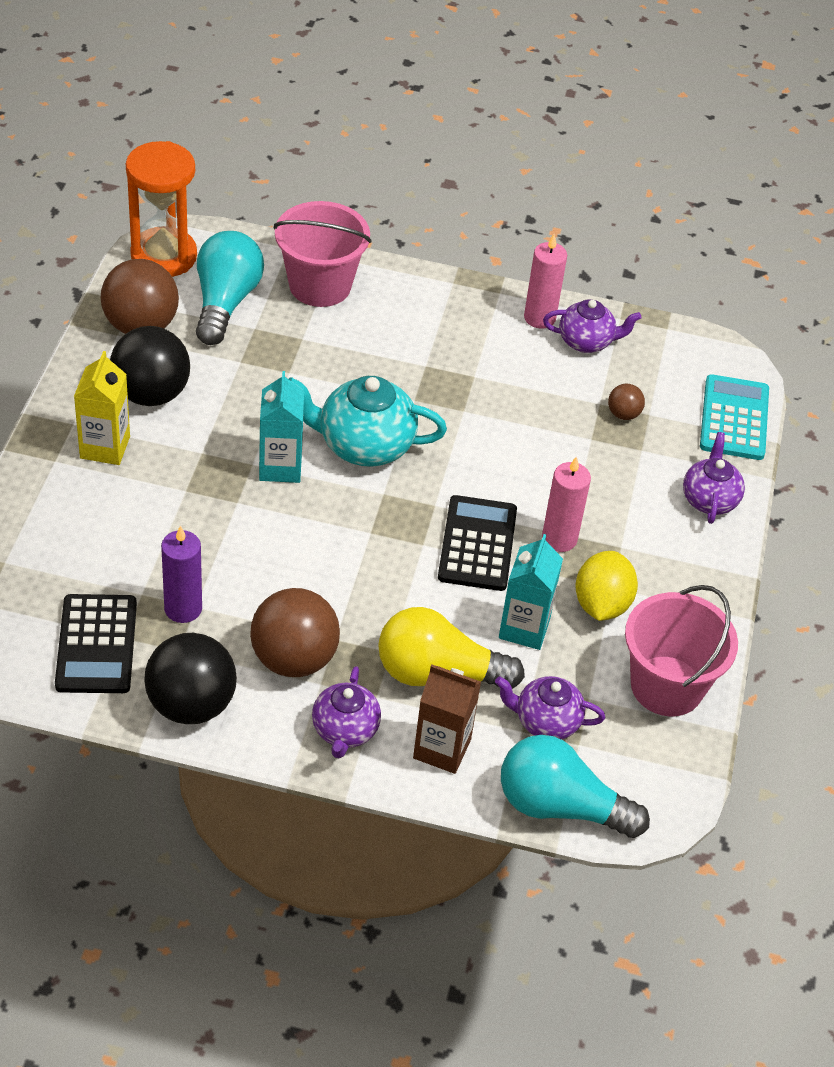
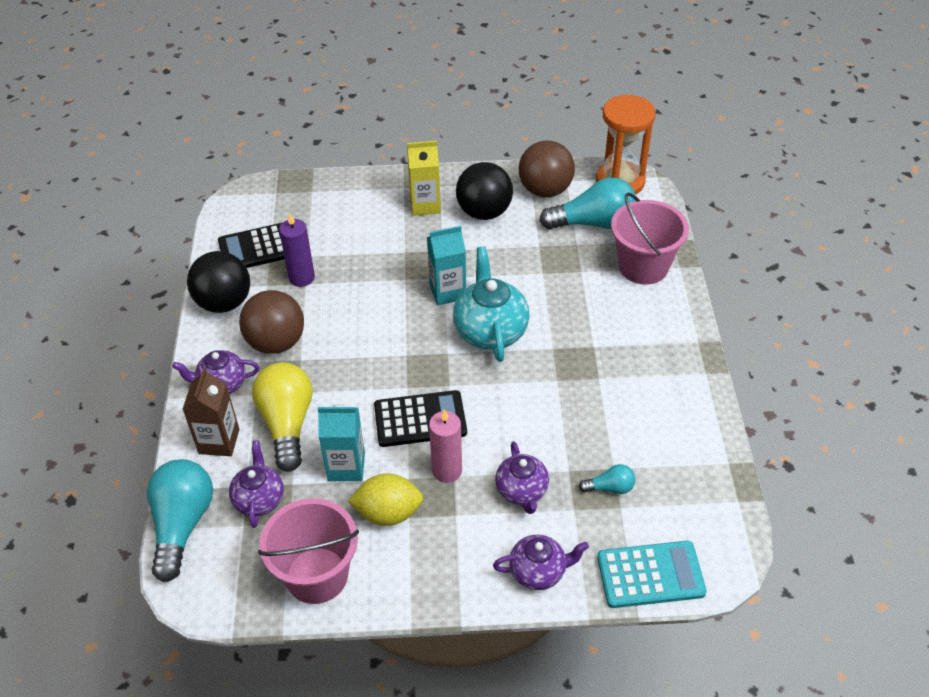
camera: 80 degrees right, 0 degrees up
(539, 318) = (692, 406): pink candle -> none
(586, 341) = (683, 444): purple teapot -> purple teapot (522, 491)
(623, 414) = (610, 487): brown ball -> turquoise light bulb

